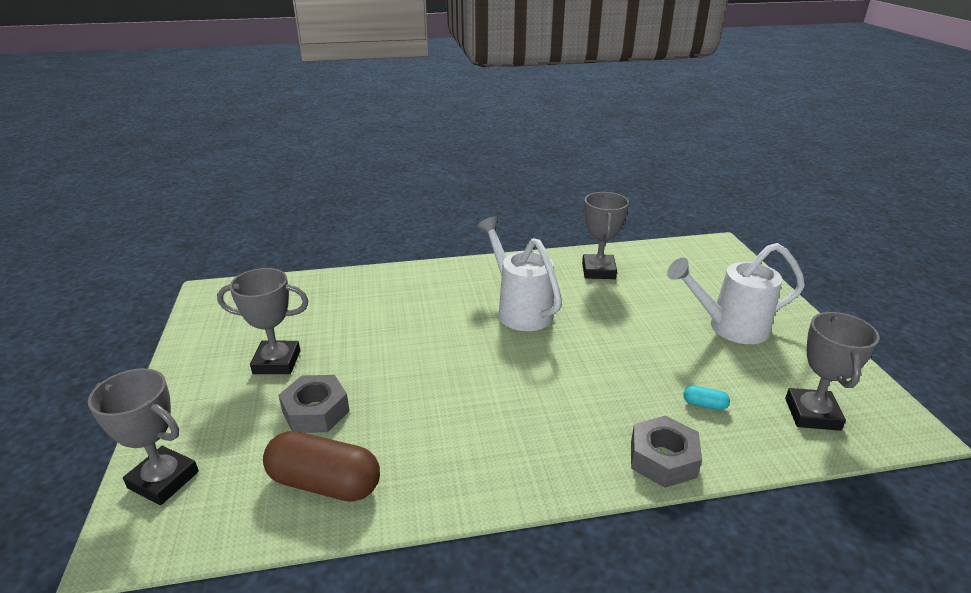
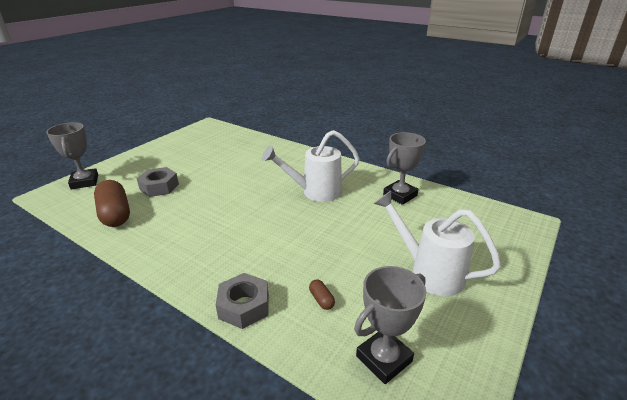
camera: 45 degrees right, 0 degrees up
(277, 362) = (181, 161): grey trophy -> none
(520, 309) = (315, 192): white watering can -> white watering can turned 120 degrees counterclockwise
(704, 404) = (321, 299): turquoise capsule -> brown capsule

